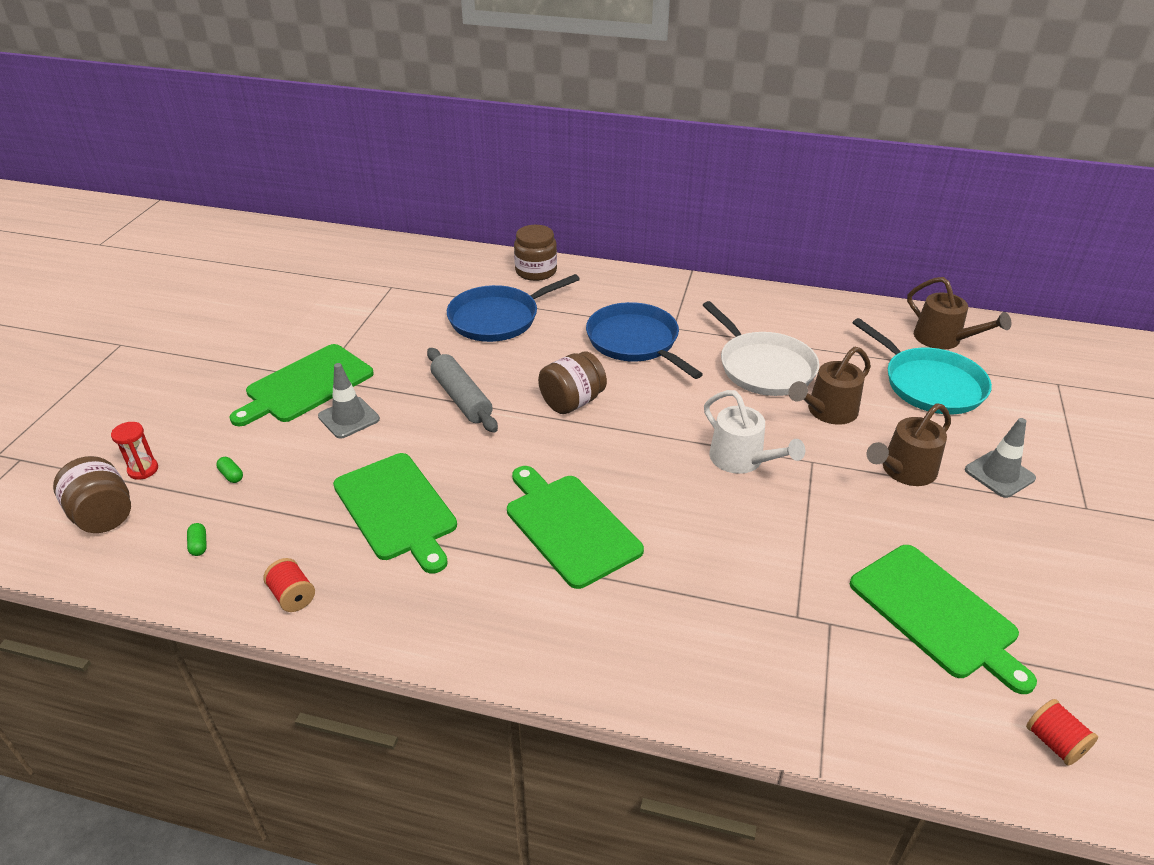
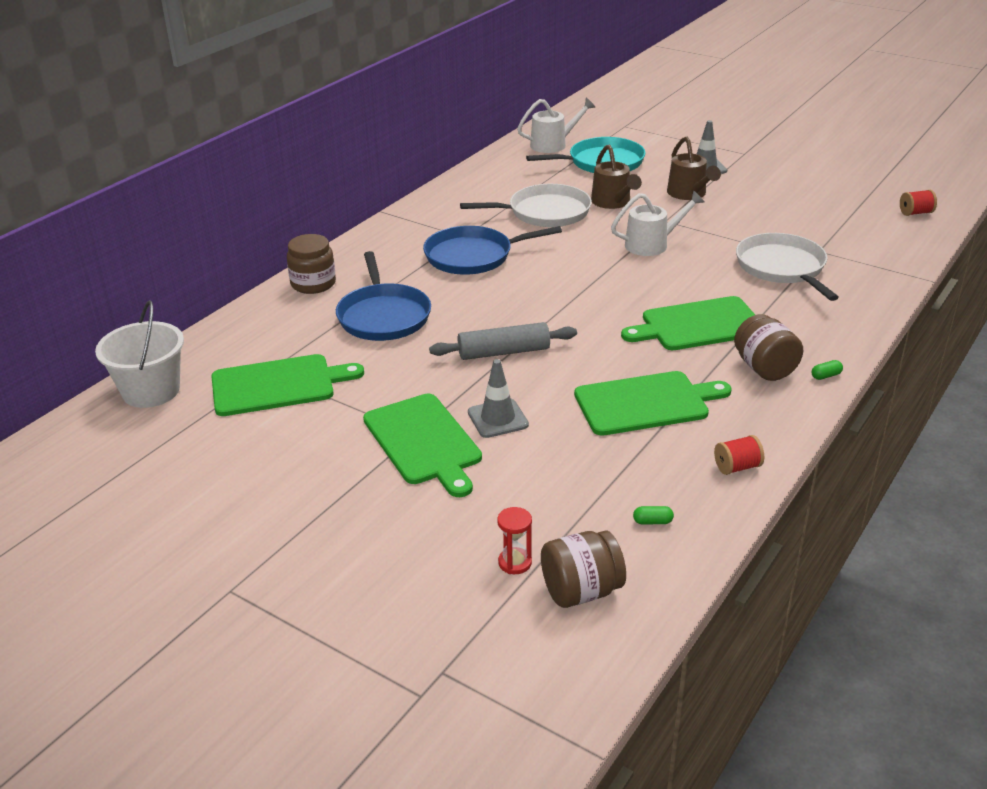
camera: 70 degrees left, 5 degrees down
(231, 475) = (554, 498): green capsule -> green capsule (826, 376)
(351, 248) = (151, 391): none -> white bucket
(572, 402) = (542, 299): brown jar -> brown jar (764, 368)
(754, 588) = (782, 268): none -> white pan
(937, 613) = (819, 217): green cutting board -> green cutting board (278, 385)
(943, 339) = (553, 144): brown watering can -> white watering can

